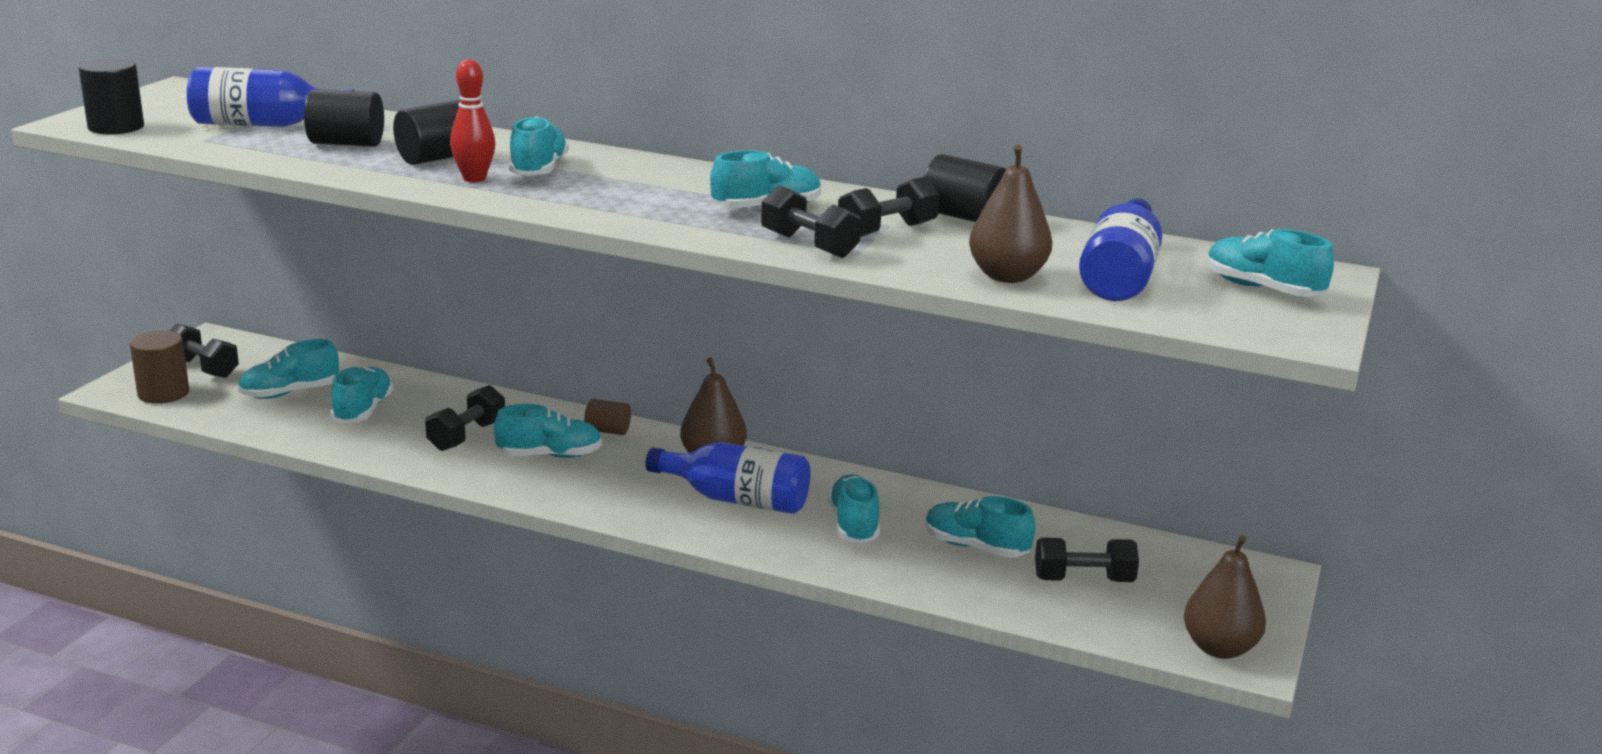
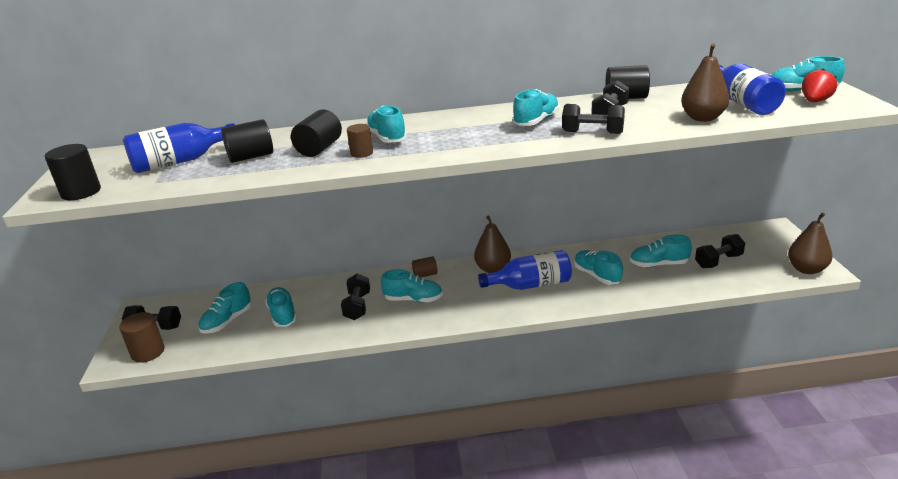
camera: 25 degrees left, 5 degrees up
(474, 179) = (361, 153): red bowling pin -> brown cylinder
(549, 455) = (413, 299): turquoise shoe -> turquoise shoe turned 45 degrees clockwise
(1240, 309) = (815, 101): none -> red strawberry

